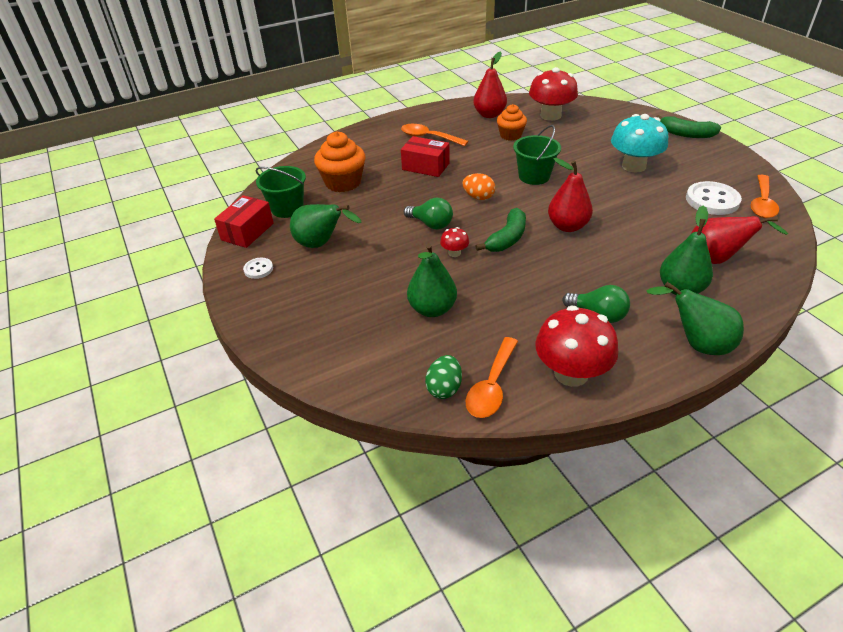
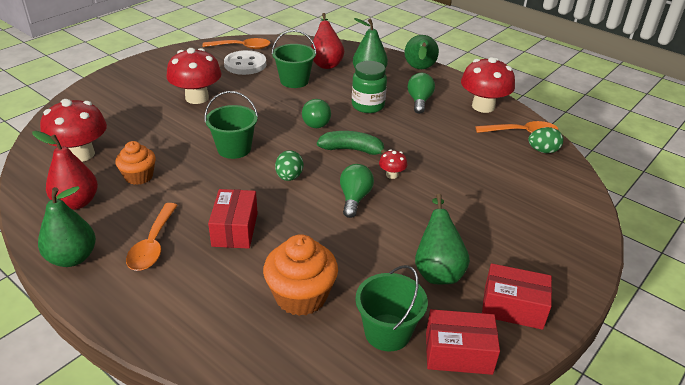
camera: 115 degrees left, 5 degrees down
(258, 269) = (513, 307): white button -> red box
(432, 309) = (473, 172): green pear -> green pear (72, 258)
(478, 197) = (289, 177): orange egg -> green egg
(567, 226) = (316, 122): red pear -> green light bulb
(595, 269) = (368, 106): none -> green jar
(633, 166) = (197, 98): turquoise mushroom -> red mushroom
(666, 227) = (294, 81): none -> green bucket
(686, 134) = (125, 75): green banana -> none

